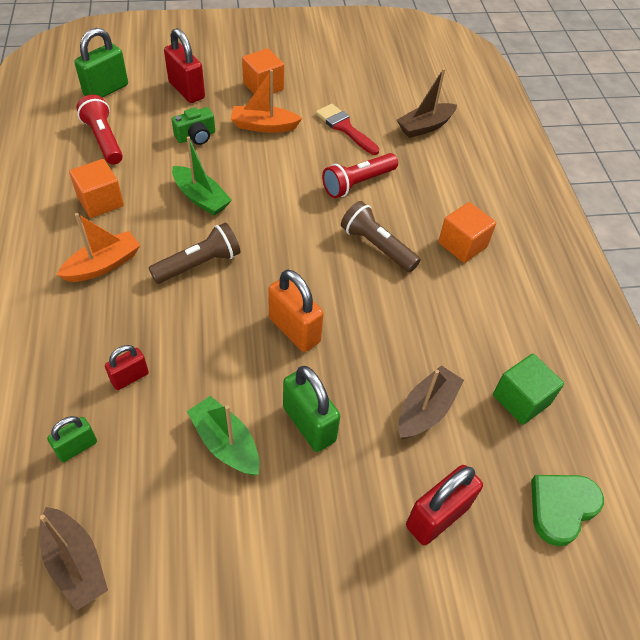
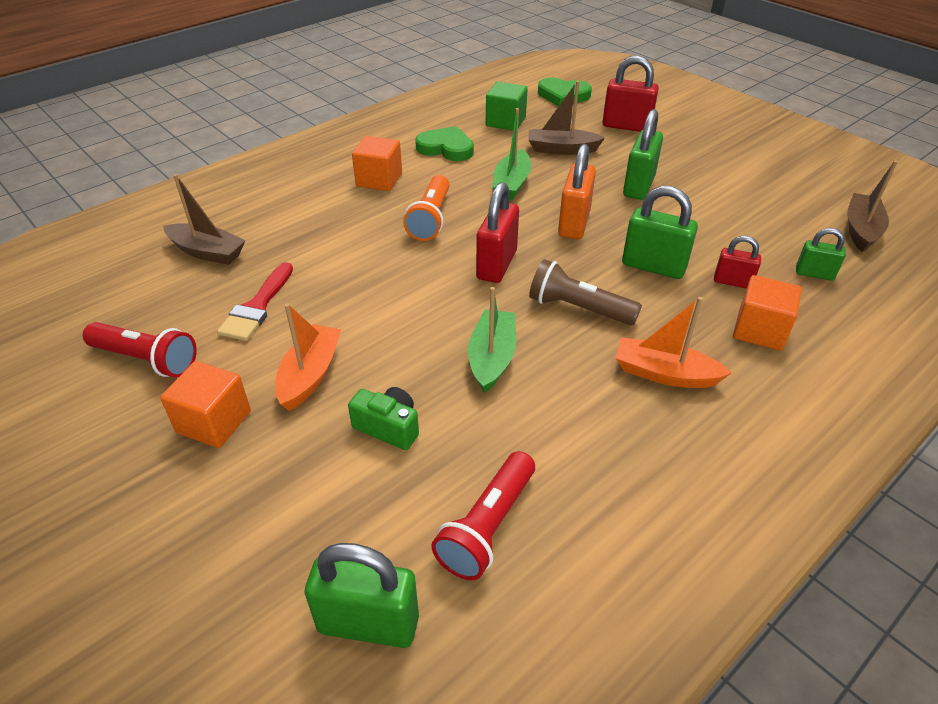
camera: 120 degrees left, 10 degrees down
(100, 201) = (593, 441): orange cube -> orange cube (759, 330)
(186, 90) = (287, 506): red padlock -> red padlock (496, 265)
(196, 340) = (653, 266): none -> green padlock
(226, 443) = (703, 212): green boat -> green boat (511, 184)
(264, 126) = (310, 375): orange boat -> orange boat turned 135 degrees counterclockwise
(358, 183) = (352, 261): red flashlight -> red flashlight (146, 360)
(377, 246) = (430, 219): brown flashlight -> orange flashlight
(491, 317) = (446, 148): none -> green heart

